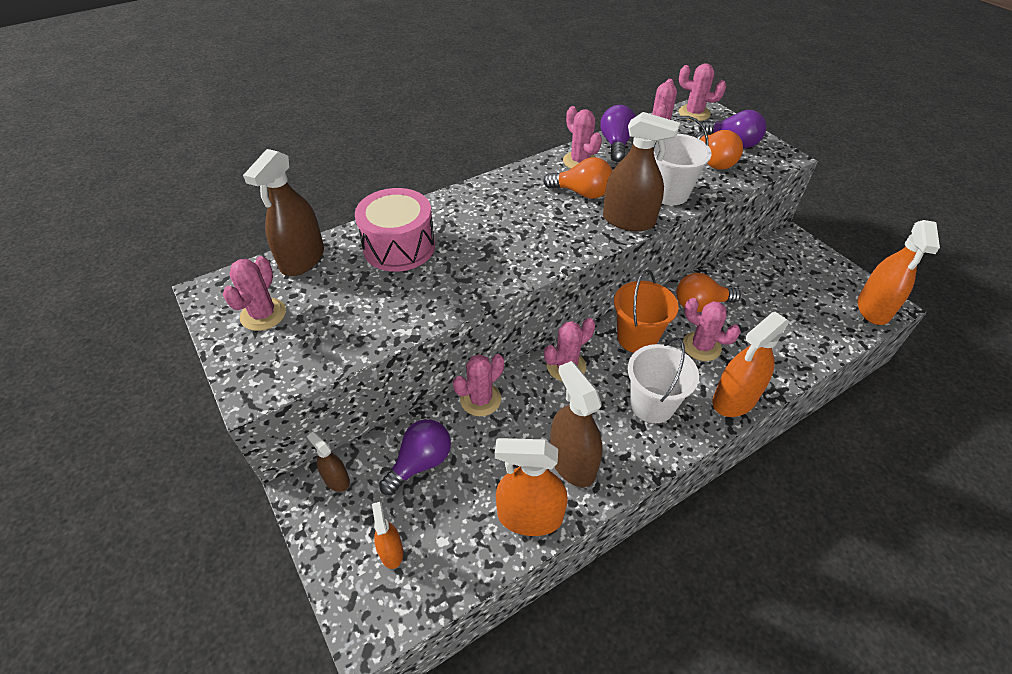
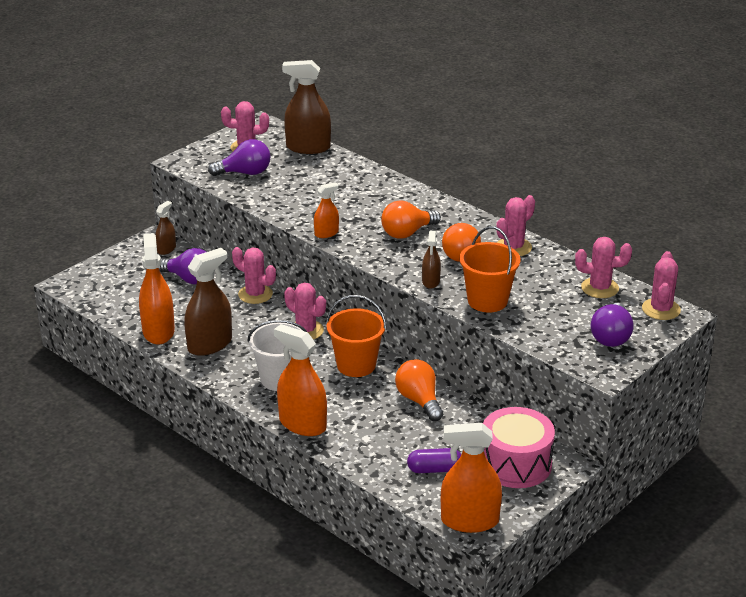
camera: 75 degrees right, 15 degrees down
(391, 551) = (119, 281): orange spray bottle -> orange spray bottle (326, 233)
(399, 247) = (340, 181): pink drum -> pink drum (515, 464)
(616, 144) = (558, 265): purple light bulb -> purple light bulb (245, 173)
(628, 220) = (431, 281): brown spray bottle -> brown spray bottle, size x0.53
(669, 193) = (487, 301): white bucket -> orange bucket
(701, 346) = (361, 403): pink cactus -> none
(713, 161) = (563, 325): orange light bulb -> orange light bulb (407, 233)
(804, 316) = (434, 469): none -> purple capsule

